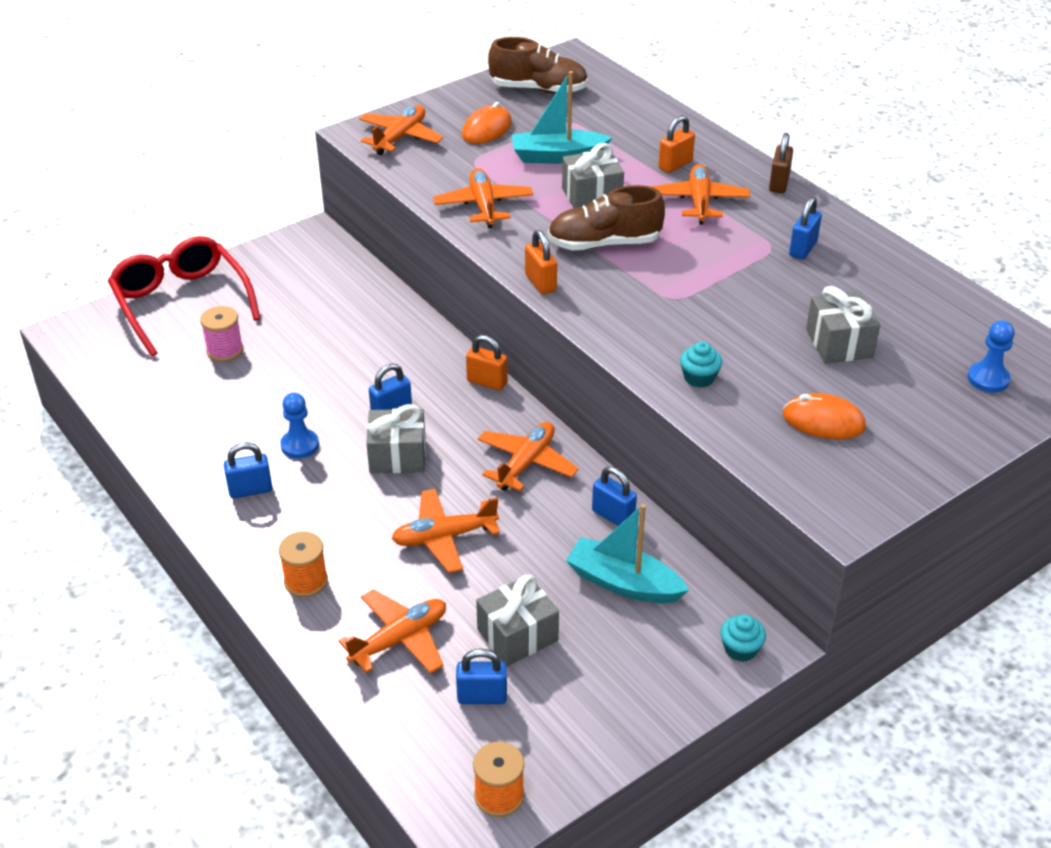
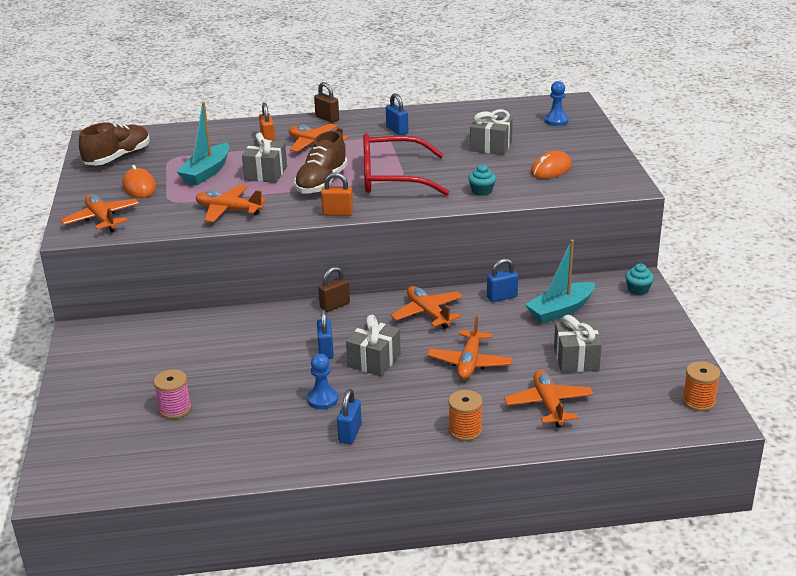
camera: 60 degrees left, 10 degrees down
(181, 303) = (87, 417): red glasses -> red glasses (392, 178)
(482, 696) = (617, 386): blue padlock -> none
(487, 382) = (335, 305): orange padlock -> brown padlock

